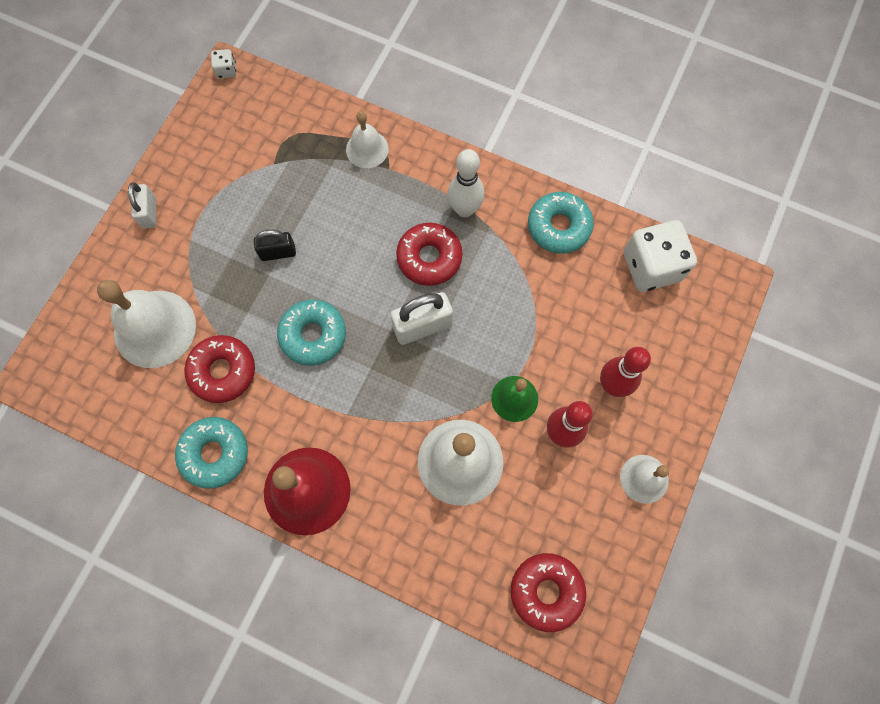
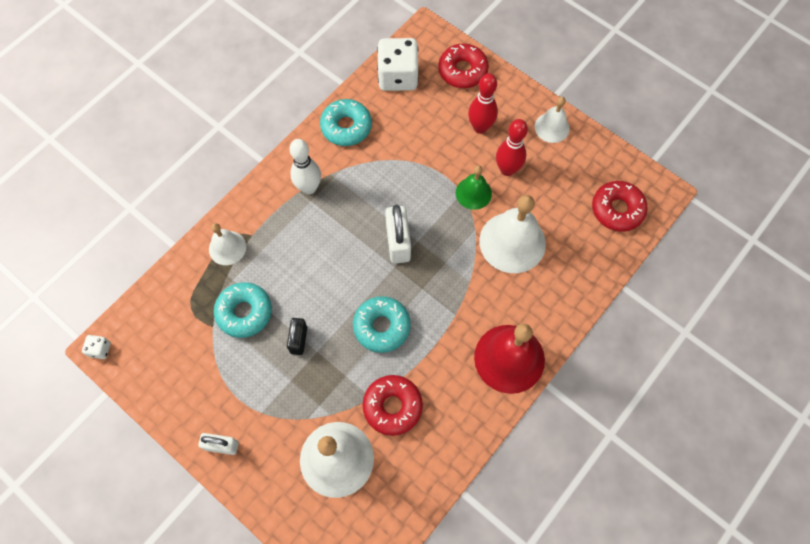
camera: 75 degrees left, 5 degrees down
(214, 454) = (462, 426): turquoise donut -> turquoise donut (244, 312)
(429, 258) = (342, 223): red donut -> red donut (462, 71)

